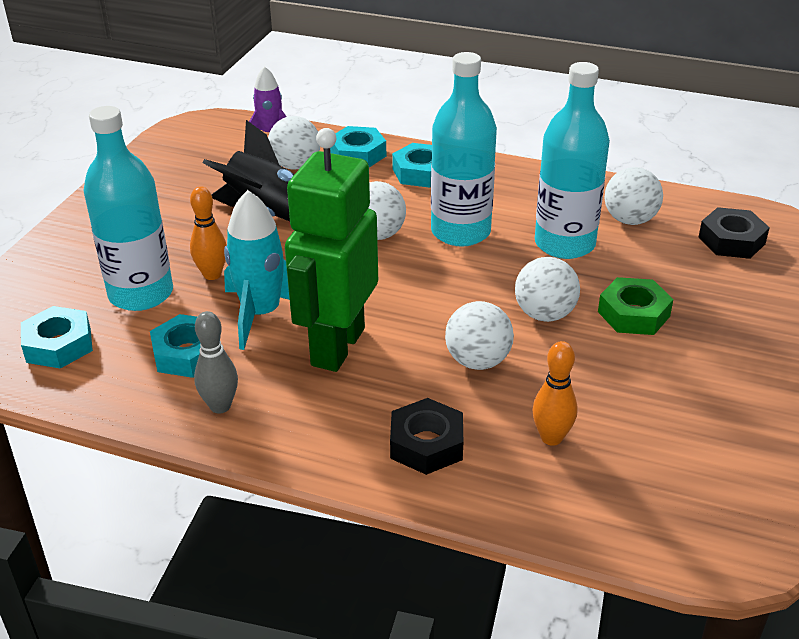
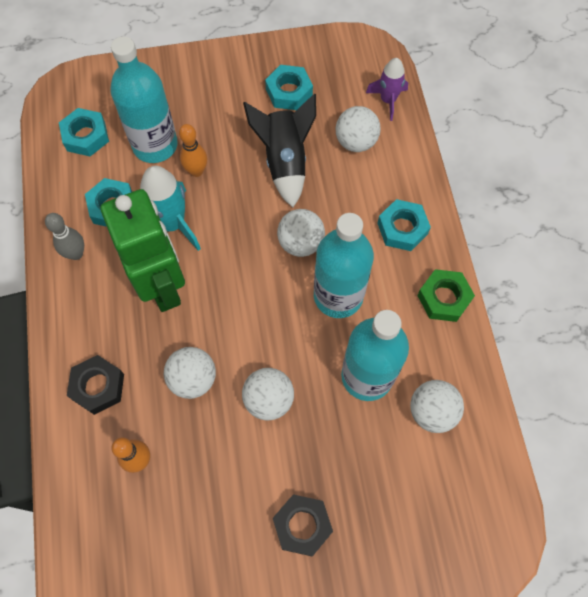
camera: 60 degrees right, 30 degrees up
(337, 347) = (163, 286): green robot -> green robot turned 75 degrees clockwise
(358, 154) = (399, 172): turquoise nut -> turquoise nut (289, 92)
(633, 314) = (303, 462): green nut -> green nut (444, 298)
(731, 240) = (451, 504): black nut -> black nut (302, 526)

